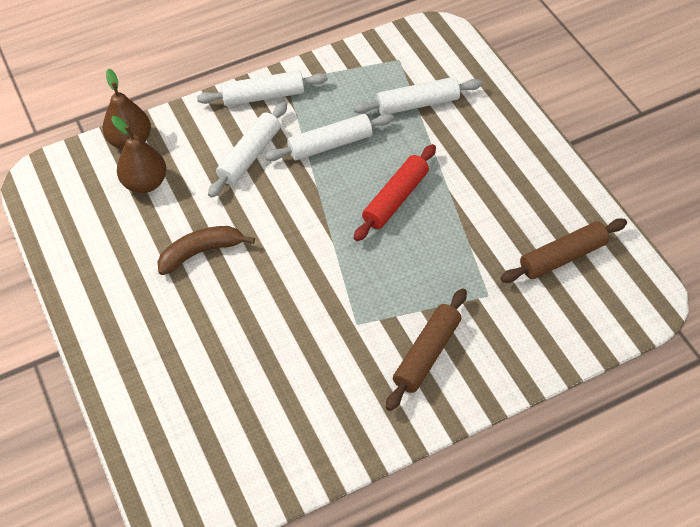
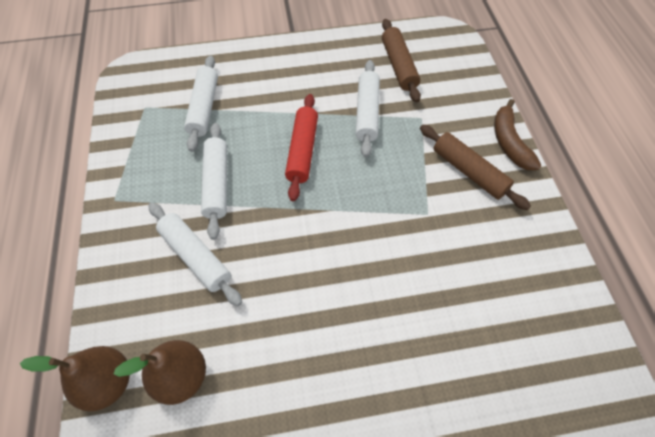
camera: 75 degrees left, 5 degrees up
(201, 252) = (303, 333): brown banana -> brown banana (509, 142)
(263, 96) = (122, 226): white rolling pin -> white rolling pin (367, 113)
(395, 199) = (302, 151): red rolling pin -> red rolling pin turned 45 degrees clockwise

